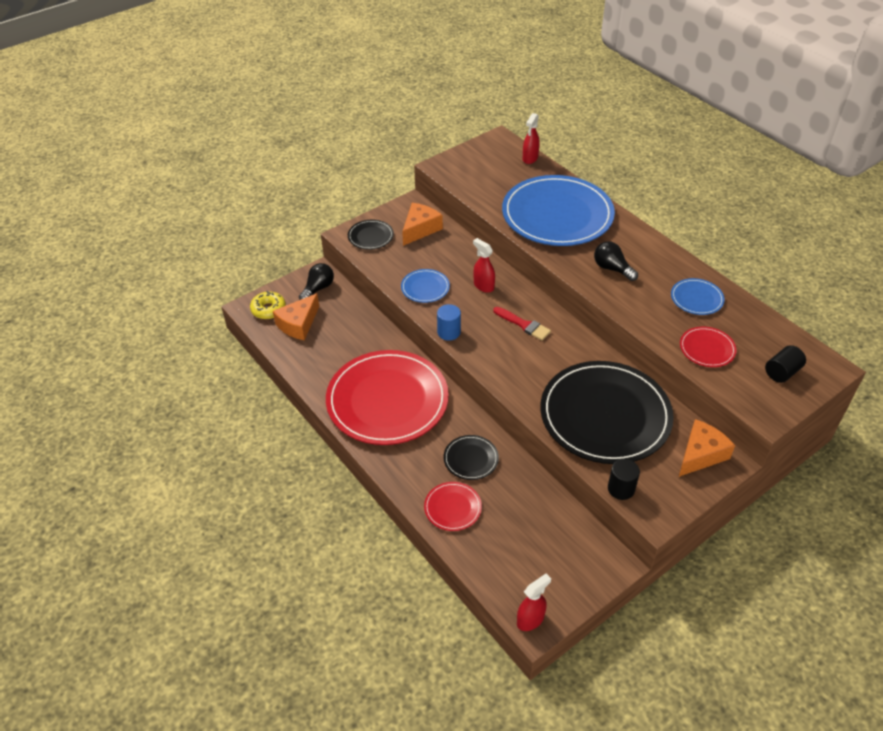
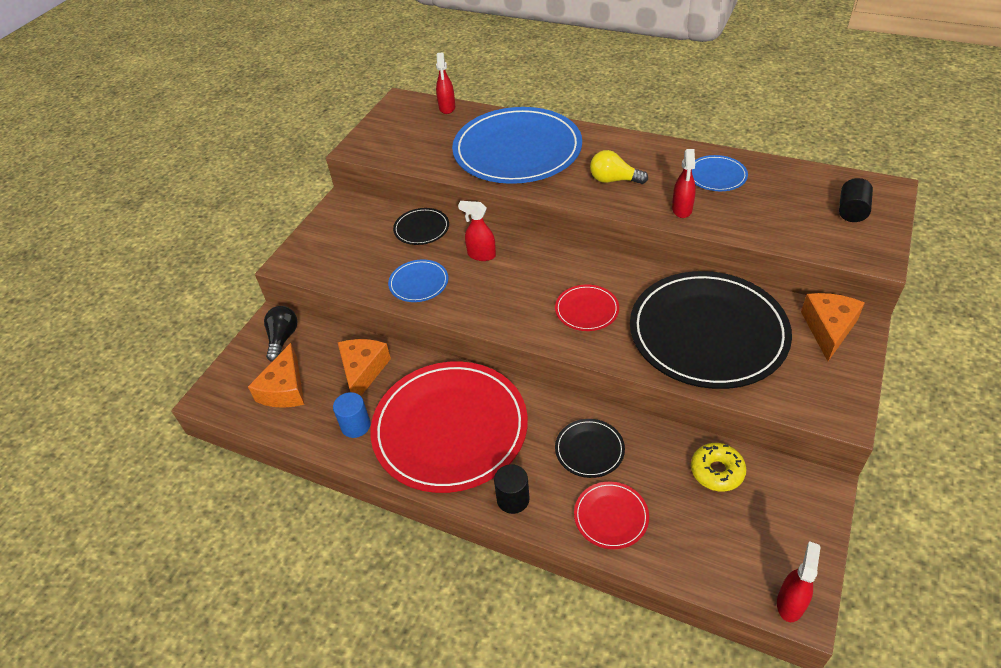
camera: 25 degrees left, 0 degrees up
(268, 309) = (236, 388): yellow donut -> yellow donut (717, 471)
(370, 236) = (317, 254): black plate -> black plate (421, 228)
(420, 229) = (369, 224): orange cheese -> orange cheese (363, 371)
(449, 332) = (480, 319): blue cylinder -> blue cylinder (355, 426)
(524, 325) = (553, 277): red brush -> none
(612, 269) = (614, 180): black light bulb -> yellow light bulb
(621, 489) = (786, 402): black cylinder -> black cylinder (513, 499)
(645, 313) = (682, 209): none -> red spray bottle
(707, 349) = (767, 218): red plate -> red plate (586, 310)

